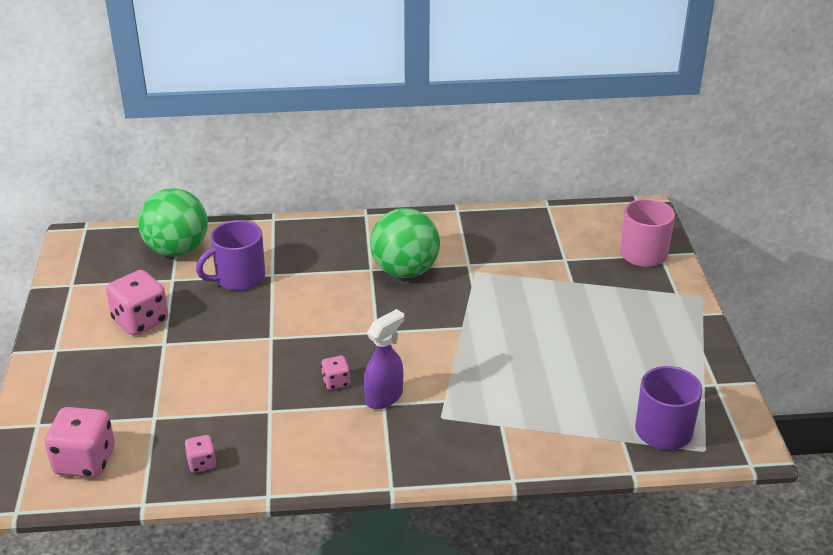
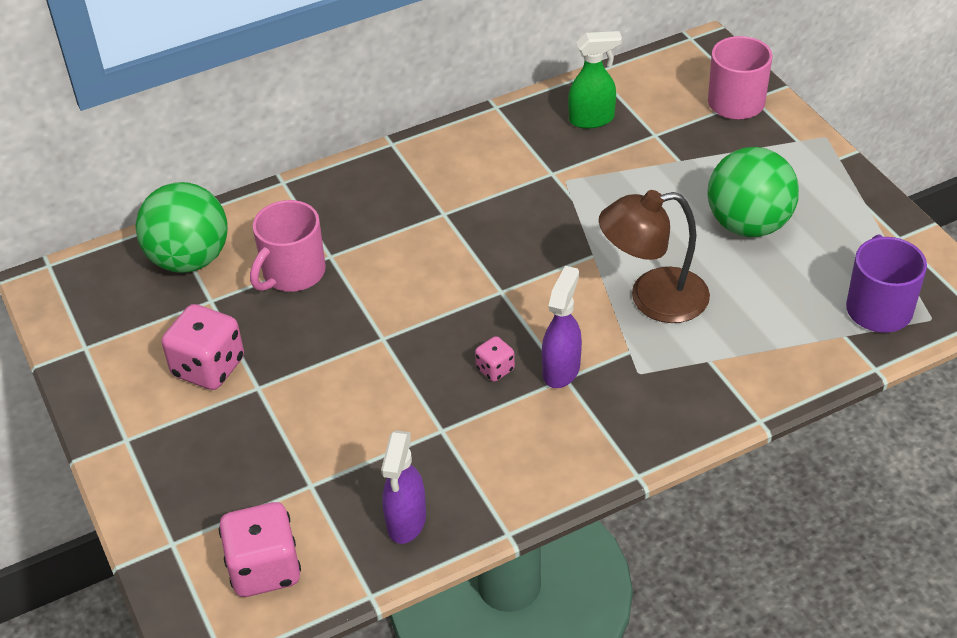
camera: 20 degrees left, 10 degrees up
(202, 463) = (406, 522): pink dice -> purple spray bottle
(238, 278) = (292, 273): purple mug -> pink mug
(405, 271) = (485, 203): green ball -> green ball (748, 224)
(487, 369) = (653, 298): none -> brown lamp
(523, 236) = (592, 119): none -> green spray bottle

